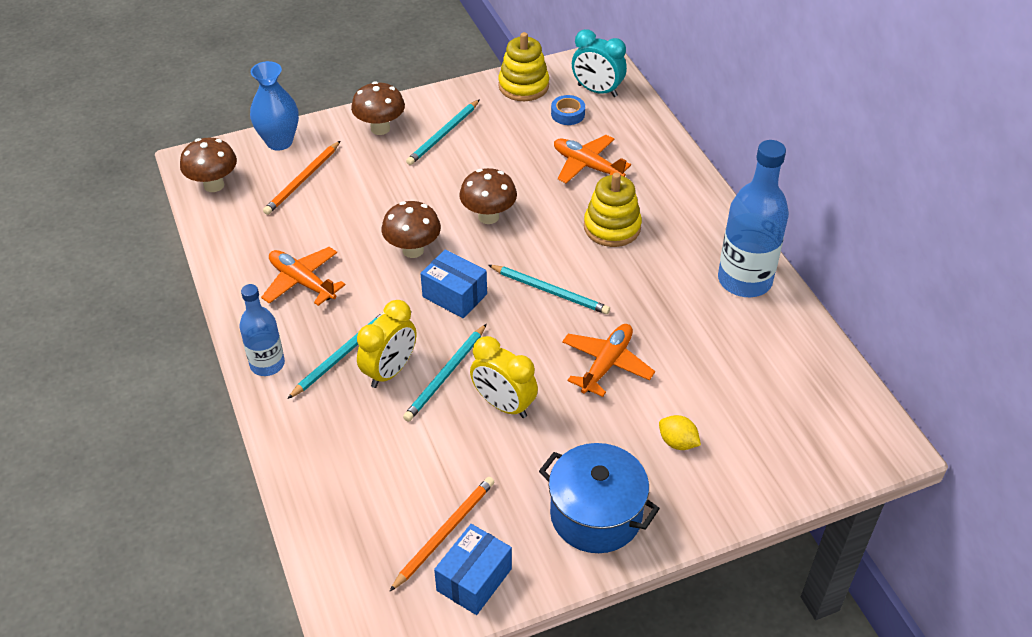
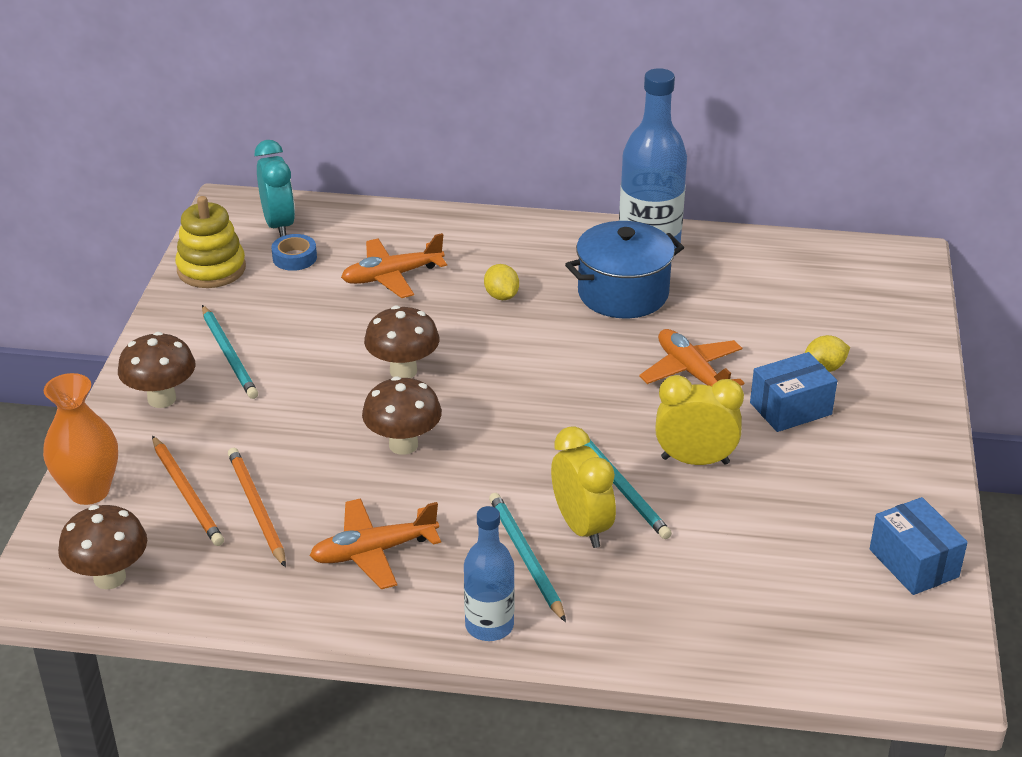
camera: 60 degrees left, 10 degrees down
(279, 142) = (89, 491): blue vase -> orange vase
(445, 533) = (841, 563): orange pencil -> orange pencil (256, 508)
(454, 295) = (505, 438): blue box -> blue box (790, 408)
(503, 405) = (695, 460): yellow clock -> yellow clock turned 150 degrees counterclockwise
(550, 291) = (558, 370): turquoise pencil -> none
(596, 515) = (880, 452): blue pot -> blue pot (623, 293)
(597, 91) = (279, 225): turquoise clock -> turquoise clock turned 75 degrees counterclockwise
(612, 227) = (501, 296): yellow stacking toy -> yellow lemon

